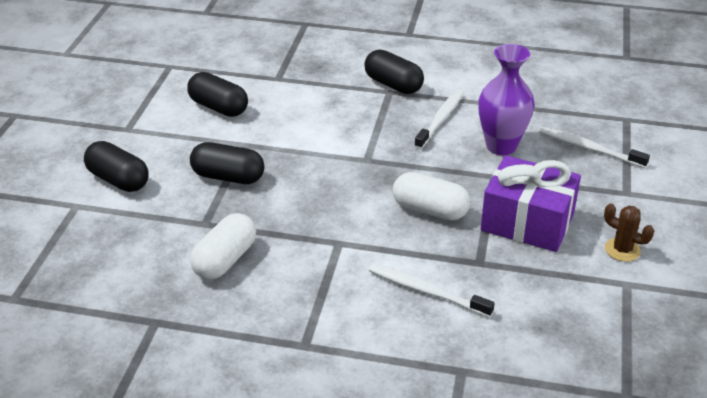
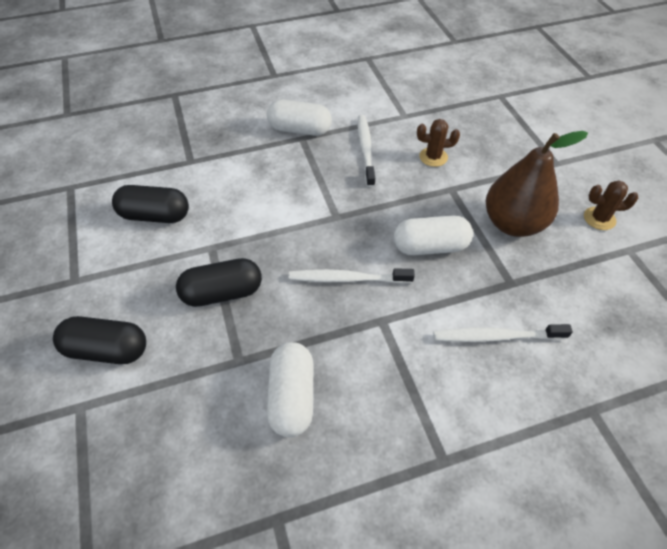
camera: 30 degrees left, 15 degrees up
(393, 85) = (300, 130): black capsule -> white capsule
(501, 146) = (433, 157): purple vase -> brown cactus
(527, 222) = (513, 224): purple gift -> brown pear
(588, 148) = (497, 133): white toothbrush -> white toothbrush (347, 279)

